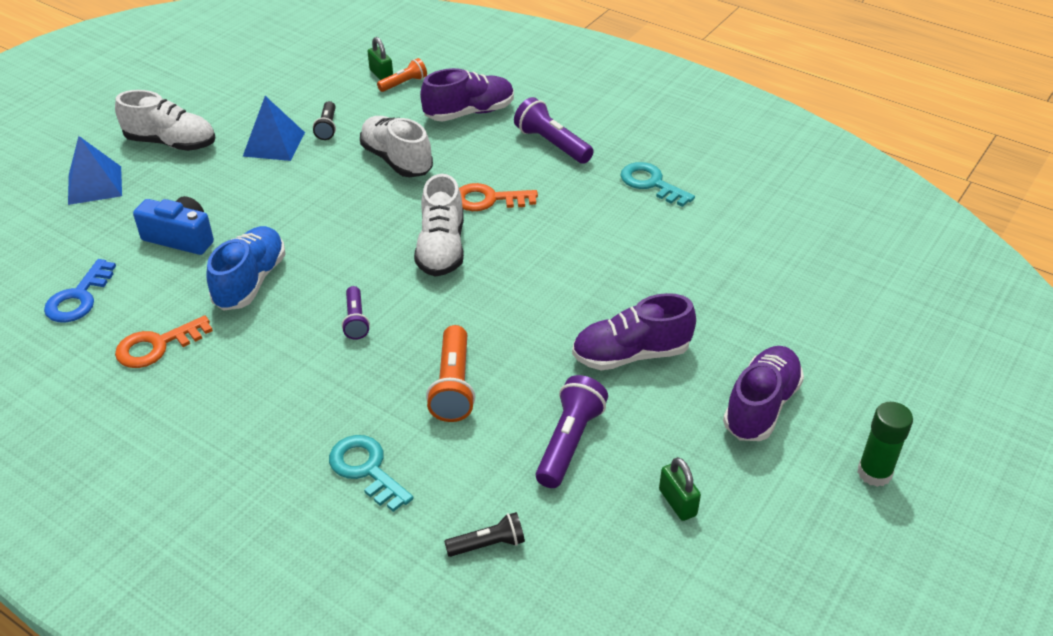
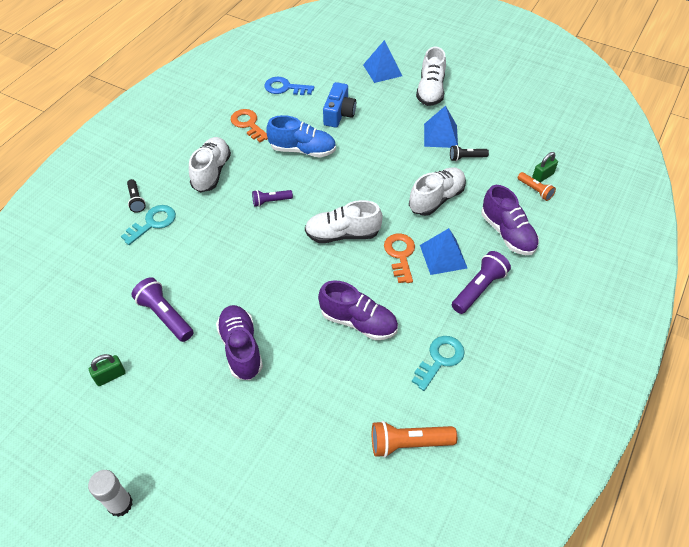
camera: 85 degrees right, 10 degrees up
(264, 393) = (211, 172): none -> white shoe
(453, 386) = (214, 254): orange flashlight -> orange flashlight (408, 443)
(488, 544) = (94, 282): black flashlight -> black flashlight (136, 200)
(497, 165) = (443, 256): none -> blue pyramid
(569, 442) = (165, 316): purple flashlight -> purple flashlight turned 150 degrees counterclockwise
(761, 406) = (188, 430): purple shoe -> purple shoe (358, 322)
(874, 473) = (120, 504): green glue stick -> white glue stick

